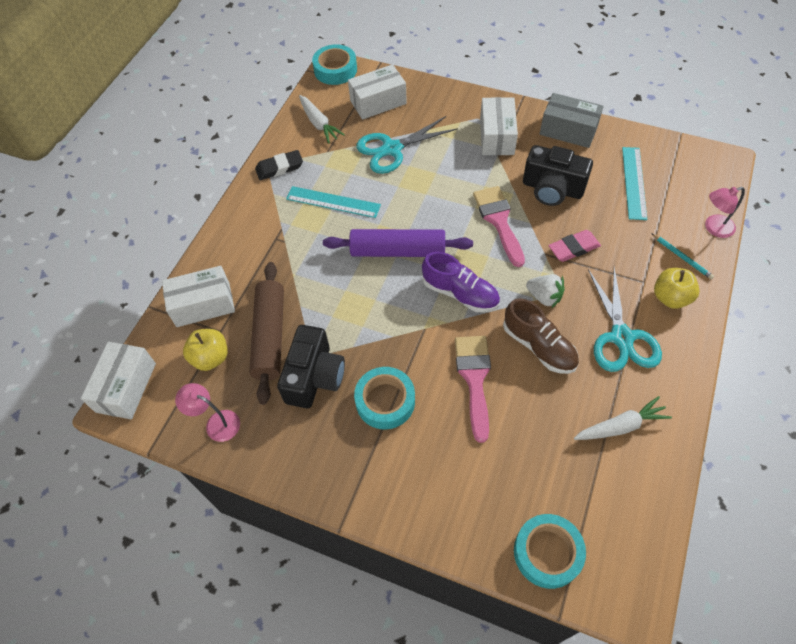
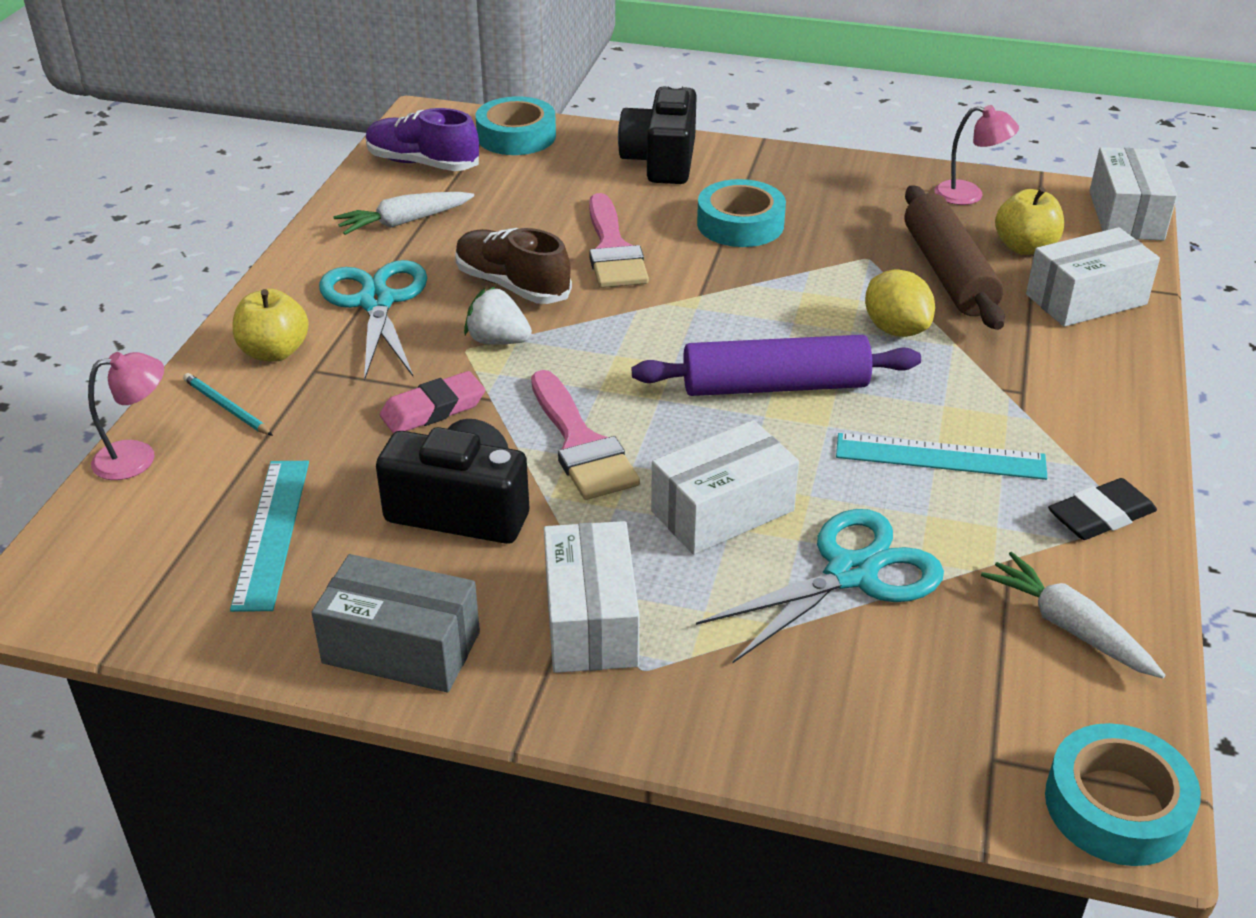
camera: 170 degrees right, 20 degrees down
(314, 377) = (854, 239): black camera -> black camera (661, 161)
(321, 288) = (895, 329): none -> yellow lemon
(378, 102) = (935, 699): white box -> white box (722, 511)
(460, 293) = (646, 337): purple shoe -> purple shoe (422, 163)

